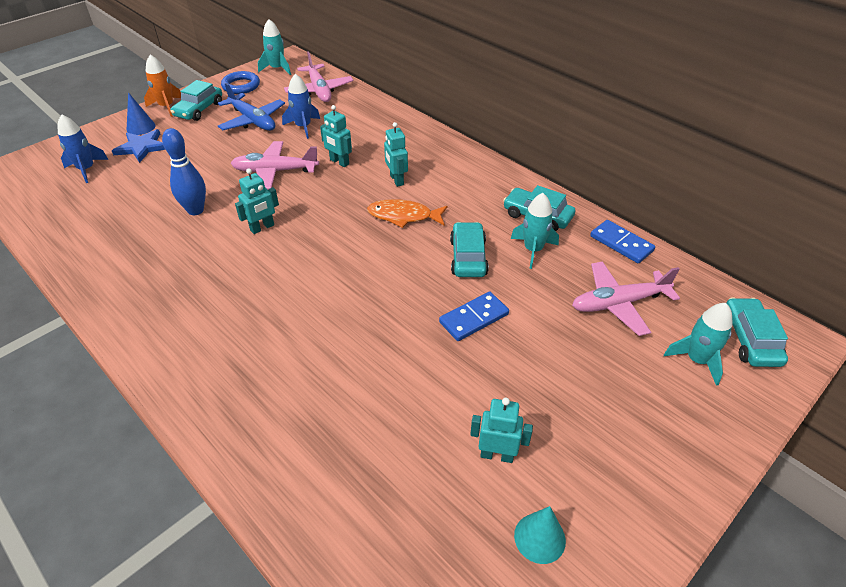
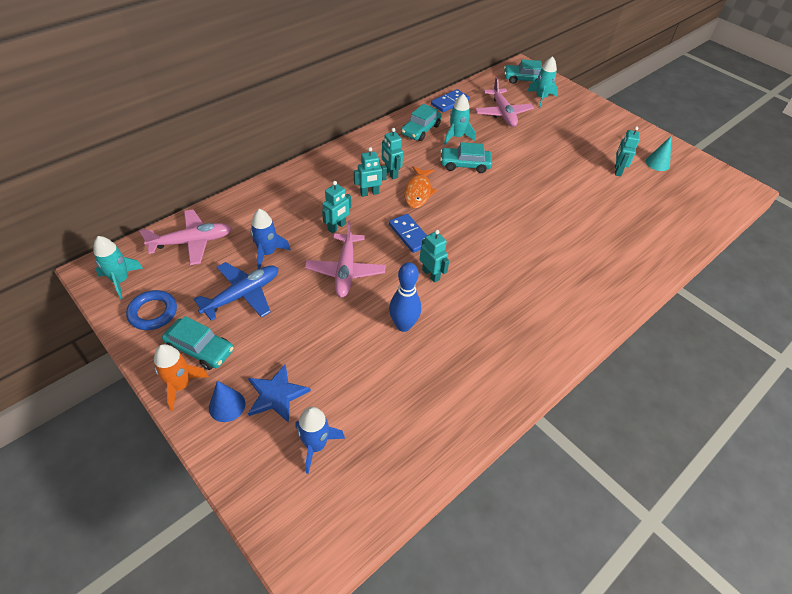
camera: 90 degrees left, 5 degrees up
(436, 194) = (391, 173): none -> turquoise robot
(474, 318) = (522, 168): blue domino -> blue domino (410, 234)

